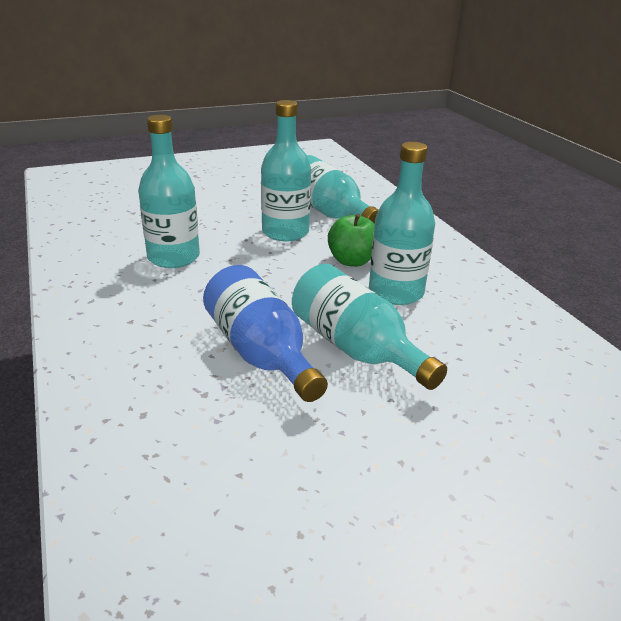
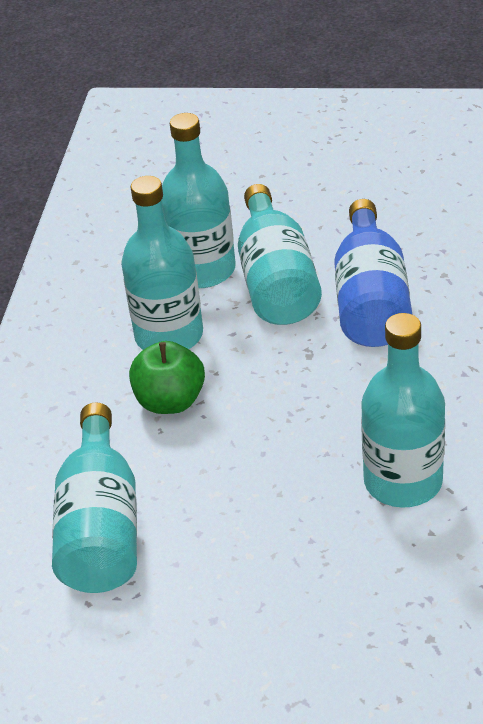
camera: 145 degrees left, 10 degrees up
(285, 232) = (210, 493): turquoise bottle -> turquoise bottle (203, 270)

